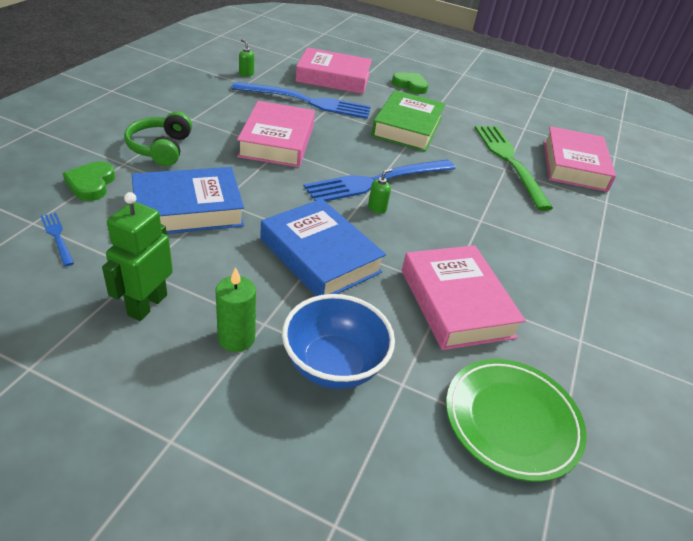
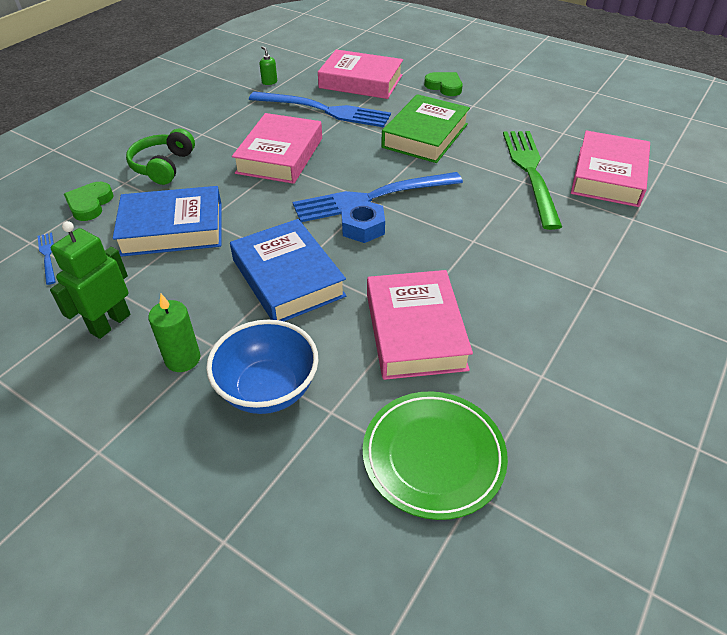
camera: 15 degrees right, 5 degrees up
(377, 208) = (363, 227): green soap dispenser -> blue nut

